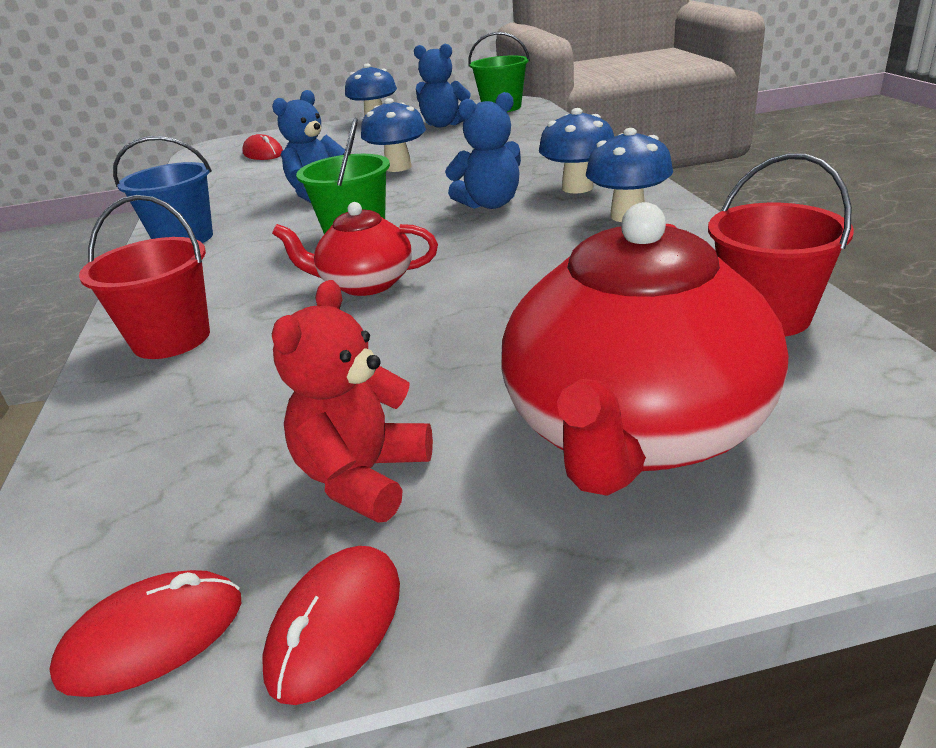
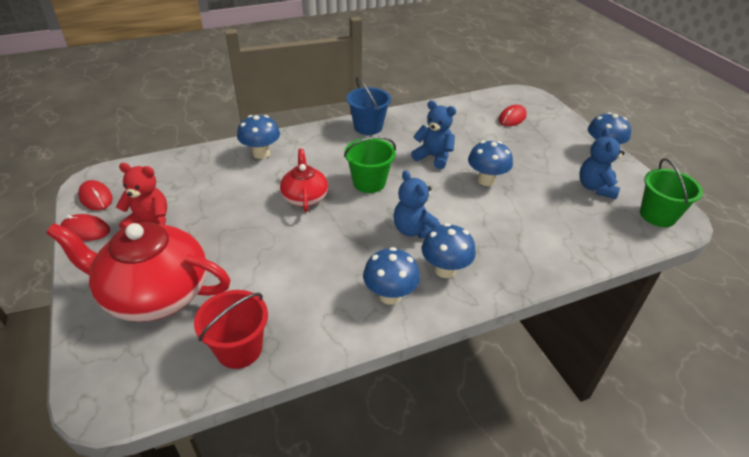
camera: 75 degrees right, 10 degrees up
(171, 339) = (261, 153): red bucket -> blue mushroom

